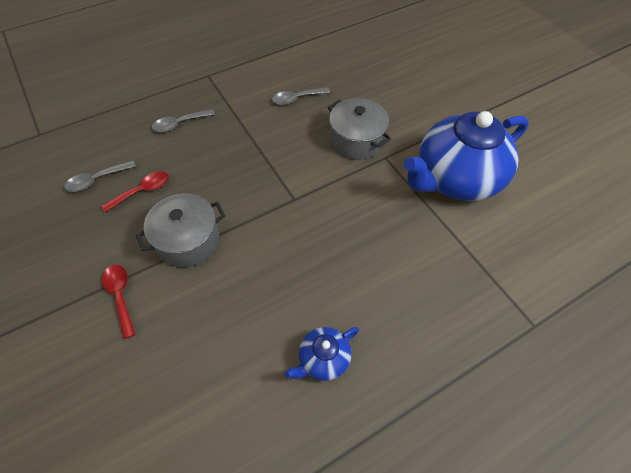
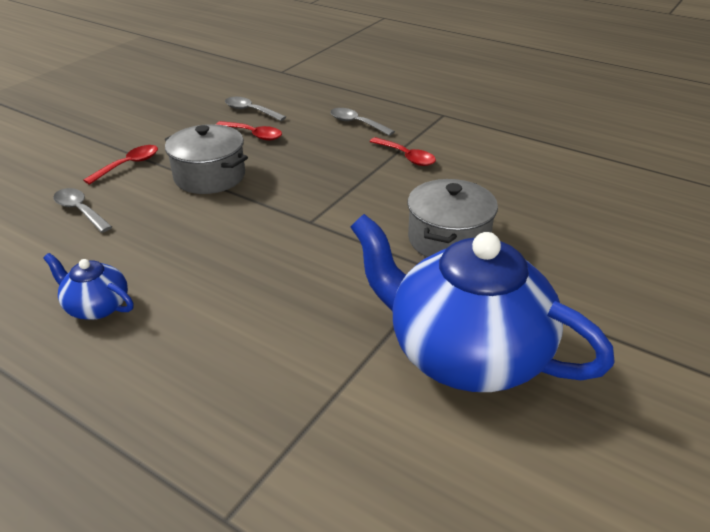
camera: 65 degrees right, 20 degrees down
(249, 118) = (406, 157): none -> red spoon
(296, 99) = (472, 176): grey spoon -> grey spoon (80, 211)

